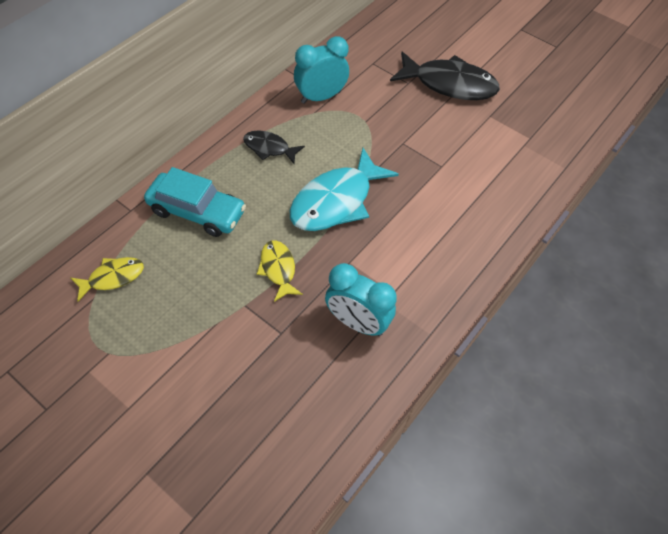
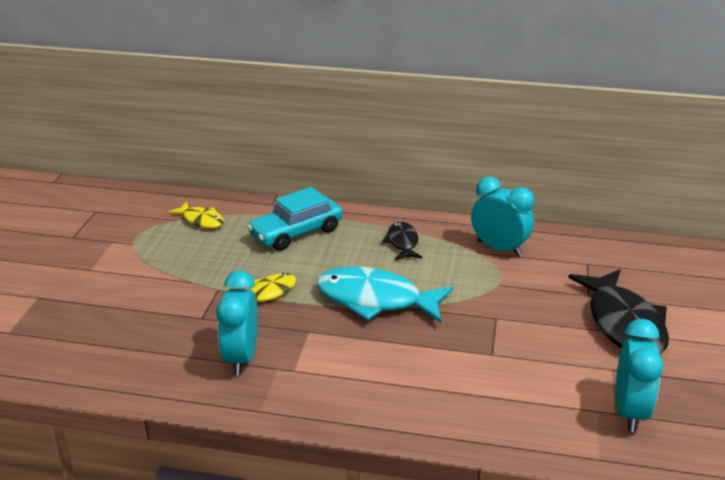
camera: 65 degrees right, 25 degrees down
(197, 212) = (296, 233): turquoise car -> turquoise car turned 60 degrees clockwise
(532, 131) = (629, 411): none -> turquoise clock

